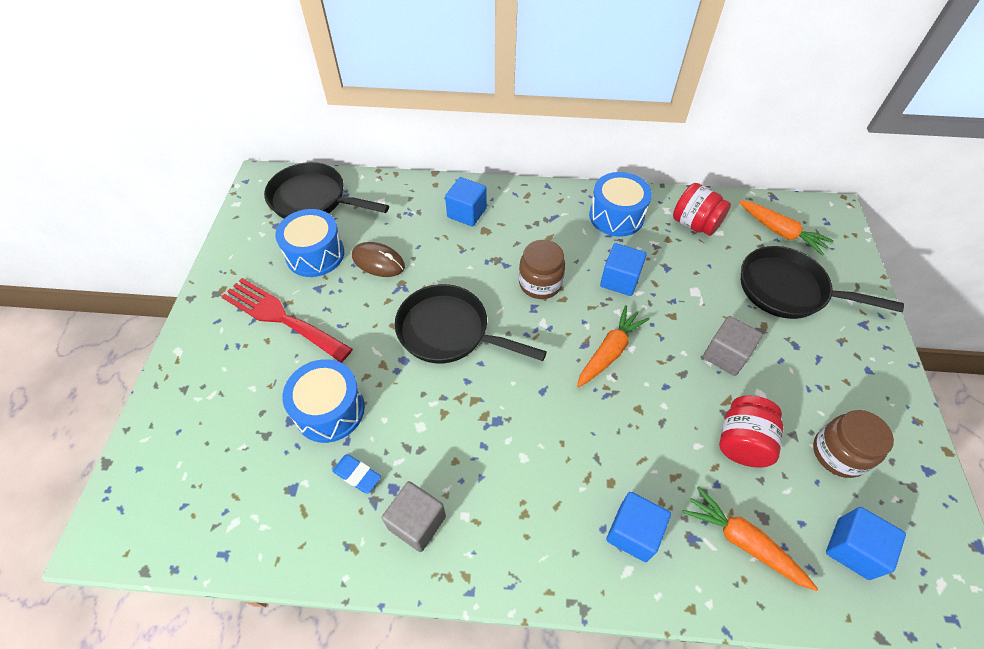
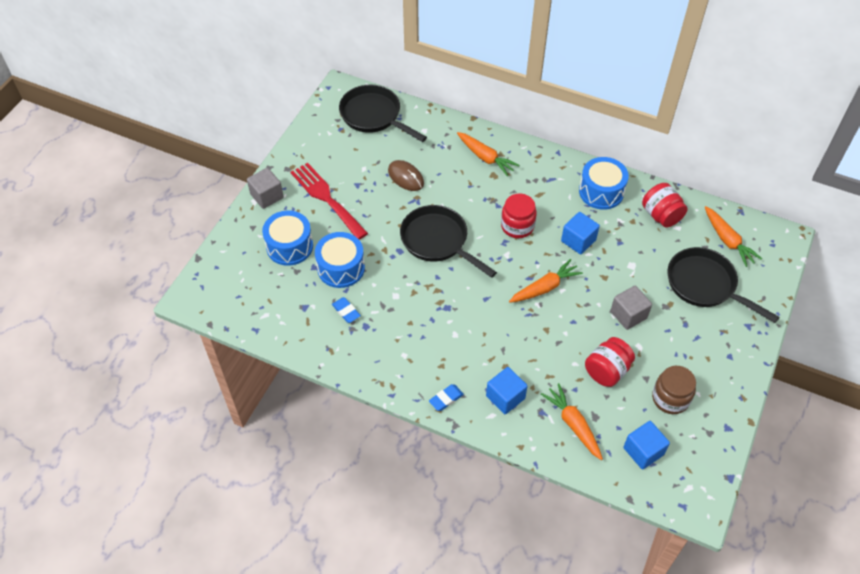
camera: 20 degrees right, 0 degrees up
(315, 254) = (362, 159): blue drum -> blue drum (289, 246)
(417, 522) = (373, 349): grey cube -> grey cube (267, 196)
(466, 213) = (485, 157): blue cube -> orange carrot
(540, 283) = (517, 226): brown jar -> red jar
(552, 568) = (446, 399): none -> blue eraser

